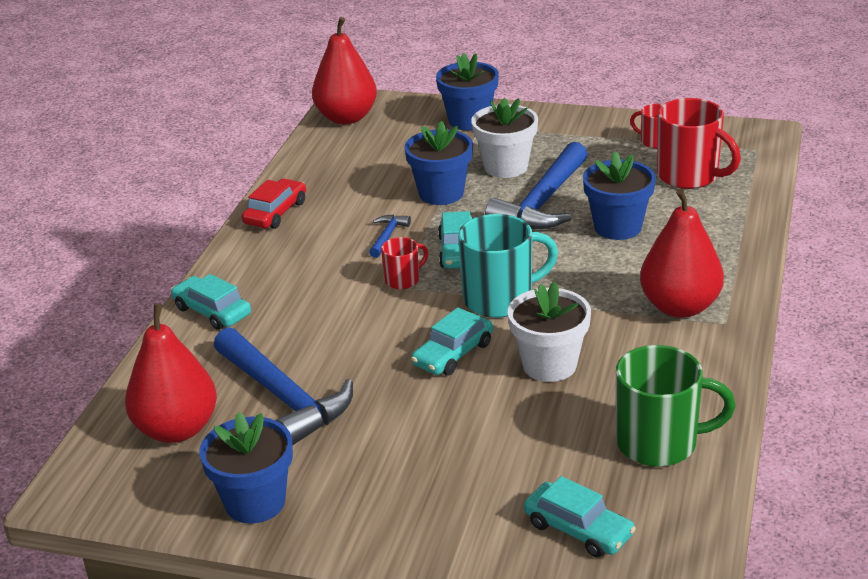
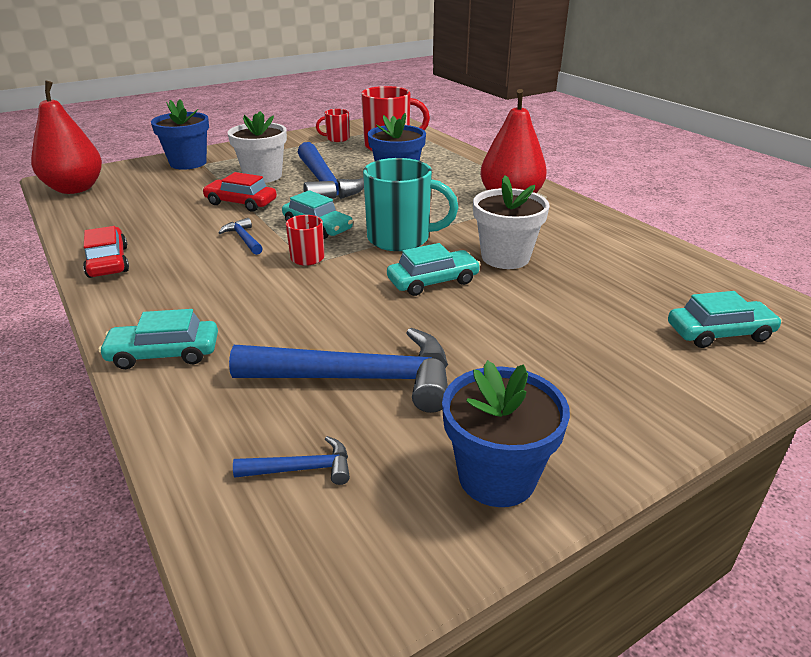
camera: 50 degrees left, 0 degrees up
(177, 429) = (301, 469): red pear -> blue hammer
(441, 193) = (241, 203): blue flower pot -> red car
(453, 354) = (433, 281): turquoise car -> turquoise car turned 105 degrees counterclockwise
(500, 299) = (401, 239): turquoise mug -> turquoise mug turned 75 degrees clockwise
(659, 443) = (647, 264): green mug -> none

